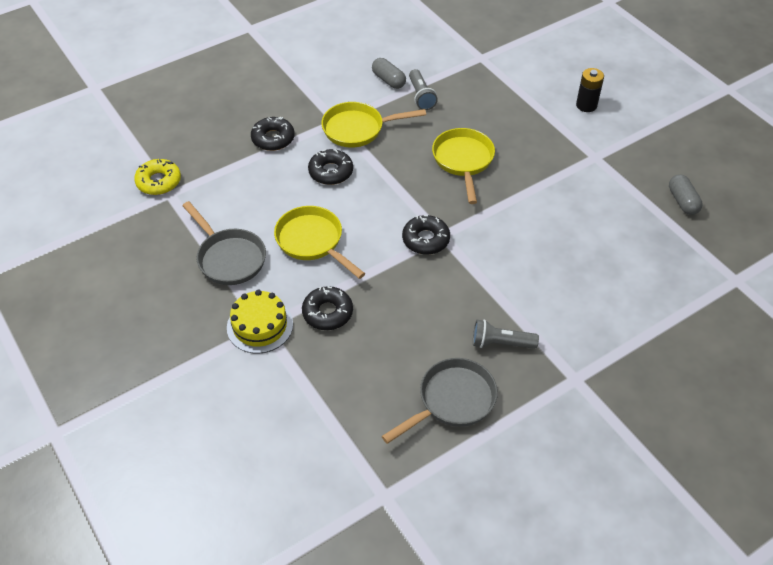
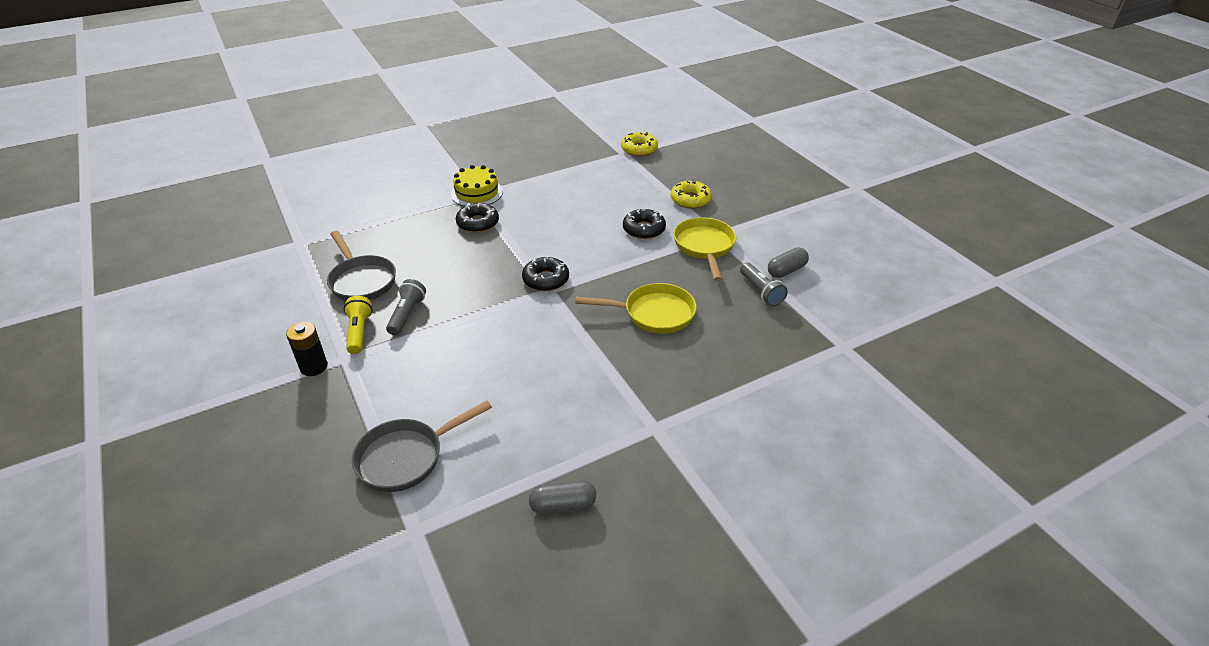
camera: 95 degrees right, 10 degrees down
(229, 258) = (550, 180): grey pan -> grey pan (406, 457)
(273, 138) = (690, 200): black donut -> yellow donut
(313, 241) = (558, 218): yellow pan -> none
(421, 96) = (761, 291): grey flashlight -> grey flashlight turned 105 degrees counterclockwise
(536, 378) = (359, 332): none -> yellow flashlight
(586, 105) = (758, 436): black battery -> black battery (314, 367)

